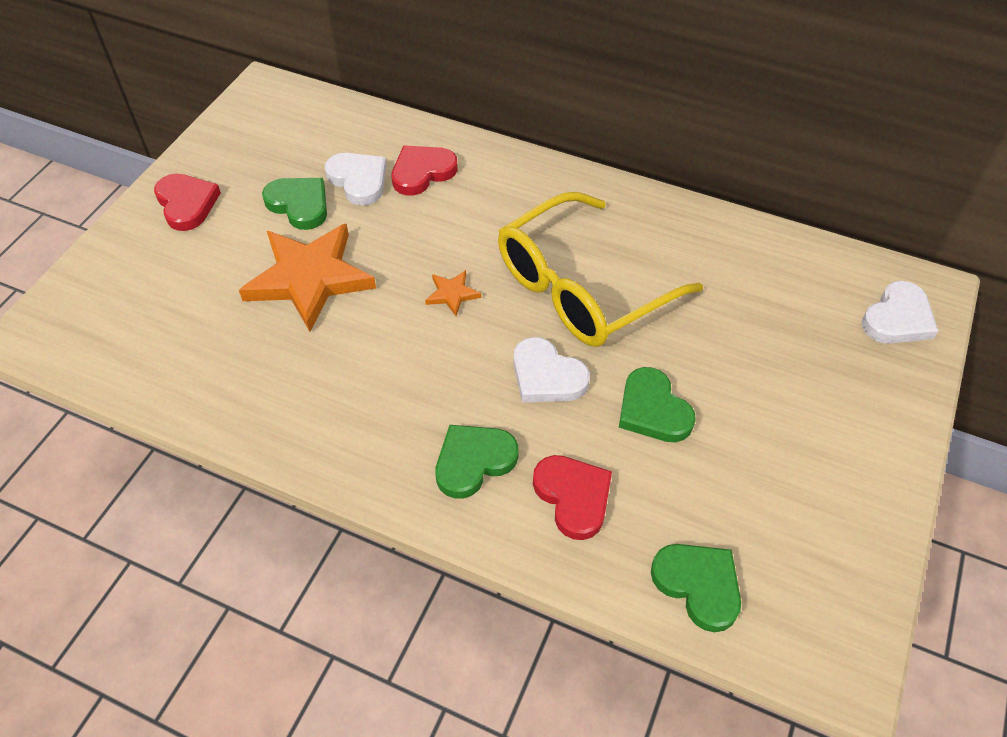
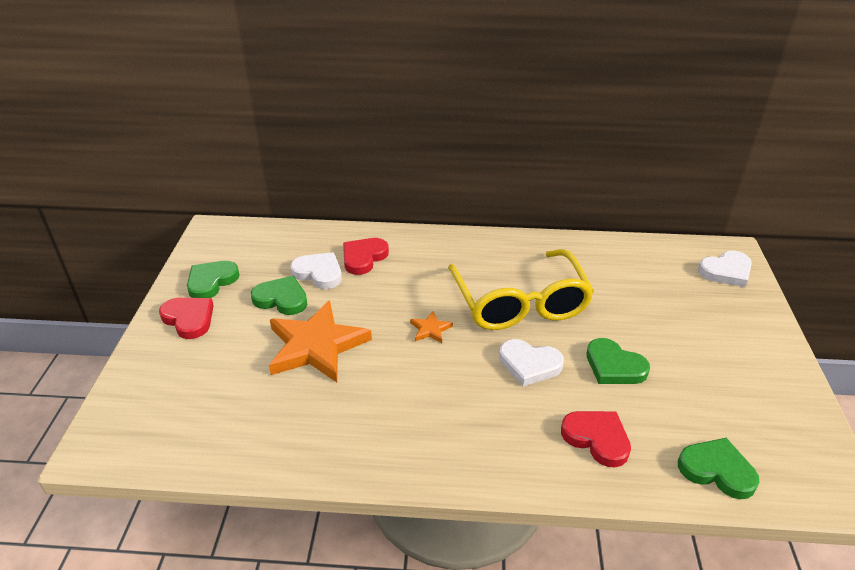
camera: 20 degrees left, 15 degrees down
(473, 461) = (512, 436): green heart -> green heart (211, 282)
(583, 286) = (519, 302): yellow glasses -> yellow glasses turned 45 degrees counterclockwise
(897, 318) = (726, 271): white heart -> white heart turned 45 degrees clockwise

